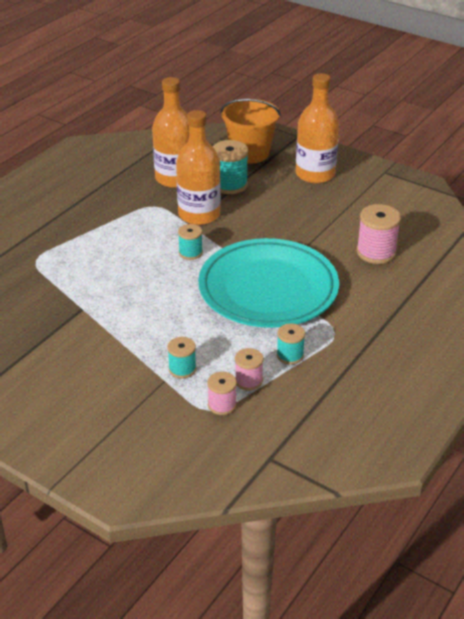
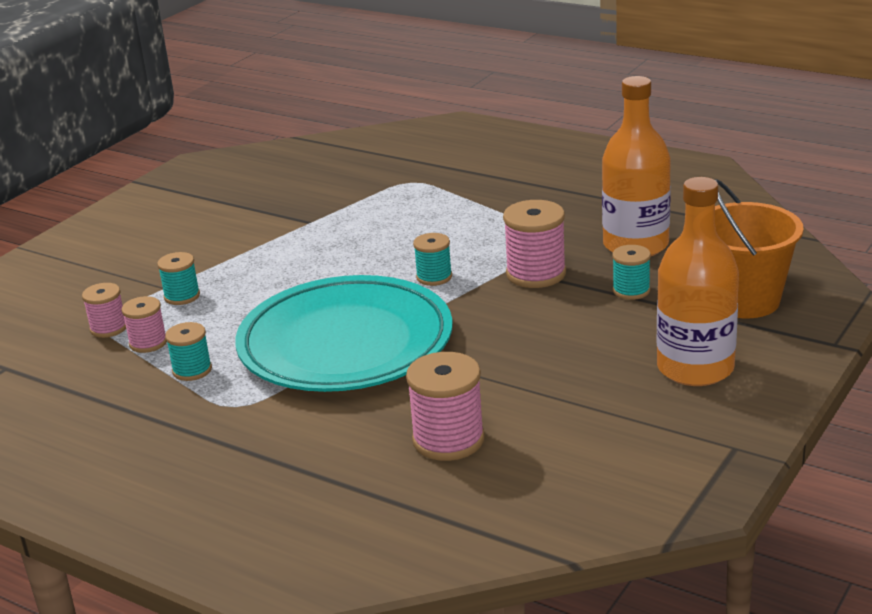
camera: 90 degrees right, 10 degrees down
(199, 214) = (536, 274): orange bottle -> pink spool
(229, 185) = (631, 290): turquoise spool -> turquoise spool, size x0.60

